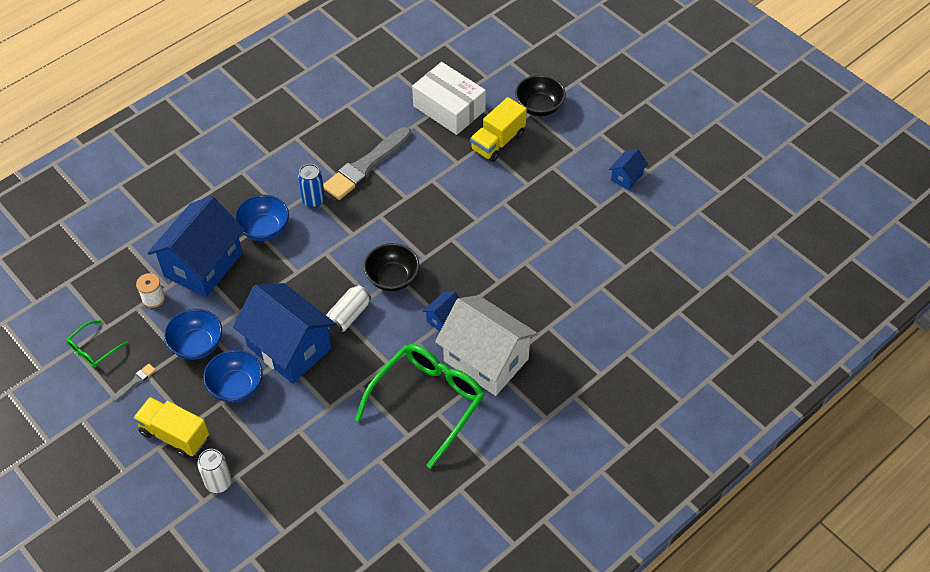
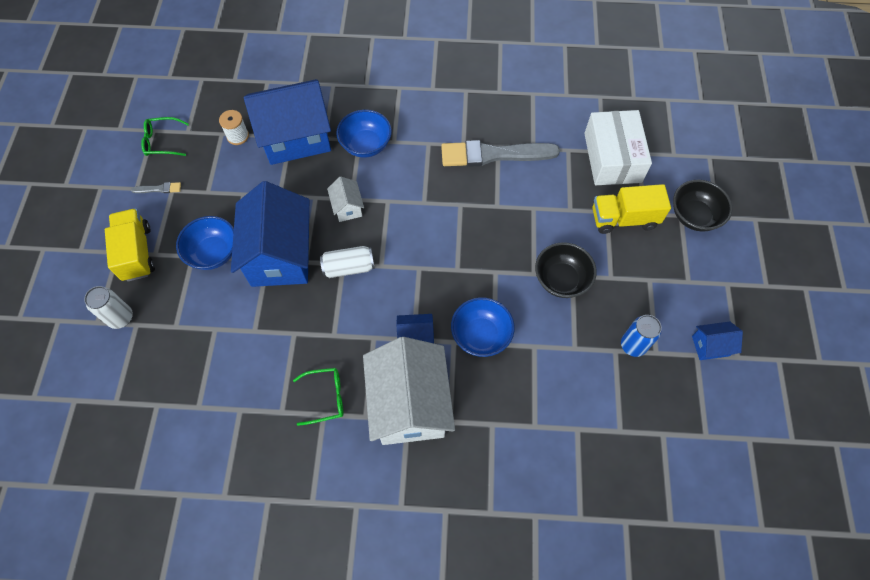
camera: 45 degrees right, 10 degrees up
(197, 345) = (225, 196): blue bowl -> blue bowl (481, 335)
(301, 279) = (347, 207): none -> white house
(313, 200) = (425, 151): blue can -> blue can (633, 345)
(392, 278) = (413, 265): black bowl -> black bowl (561, 280)
(427, 403) = (325, 397): green glasses -> green glasses, size x0.47

